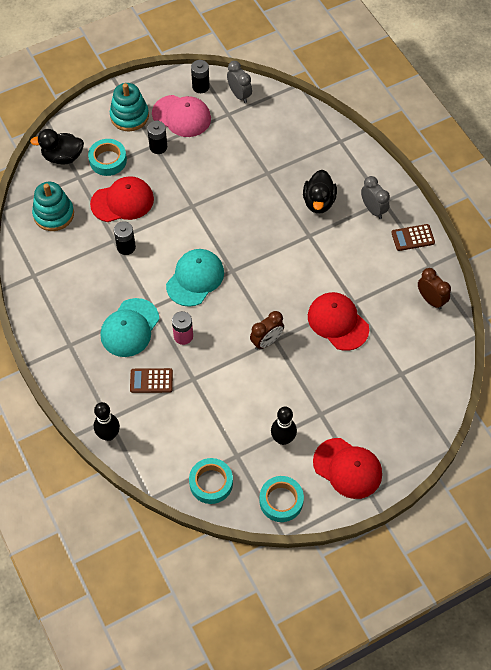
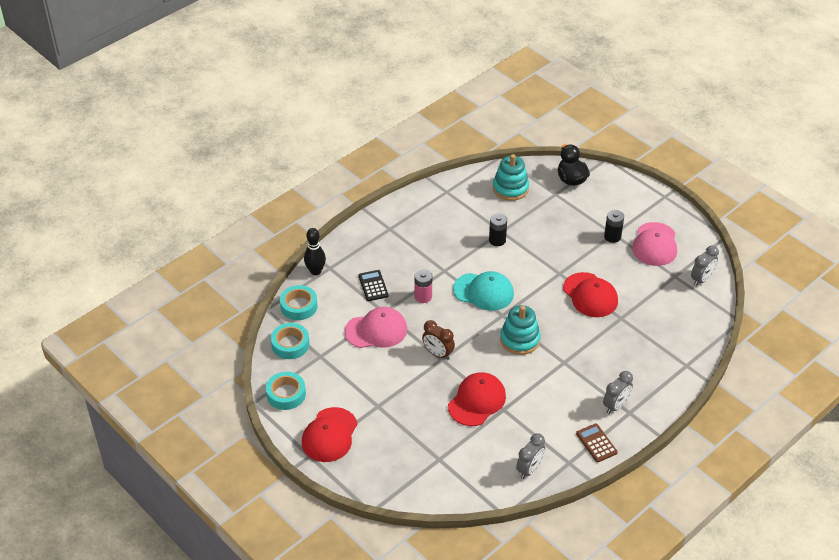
camera: 75 degrees right, 15 degrees down
(108, 160) = (581, 208): turquoise tape -> turquoise tape (299, 306)
(122, 201) = (543, 227): red cap -> red cap (590, 295)
(129, 116) = (636, 210): turquoise stacking toy -> turquoise stacking toy (520, 339)
(130, 328) = (418, 261): turquoise cap -> none
(151, 381) = (373, 286): brown calculator -> black calculator
(200, 86) = (696, 250): black battery -> none
(217, 392) = (376, 330): none -> pink cap
(283, 439) = (345, 384): black bowling pin -> none
(318, 202) = (605, 362): black duck -> none
(430, 300) = (529, 469): brown clock -> grey clock

